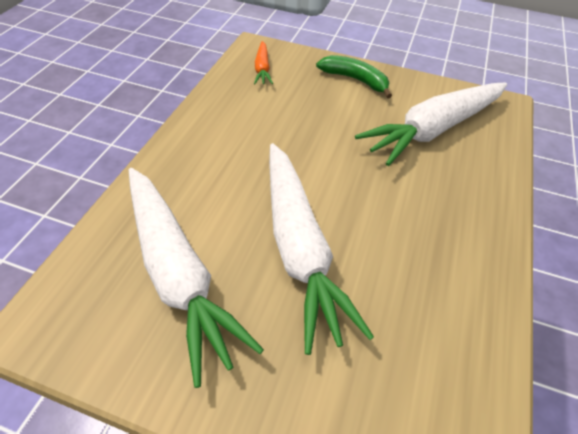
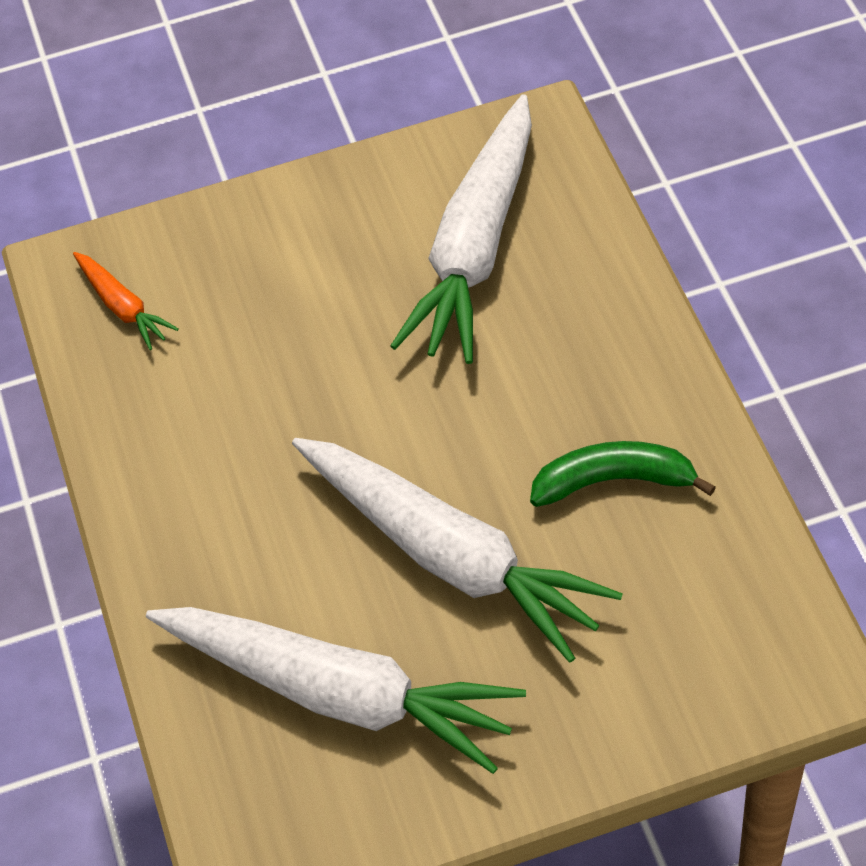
camera: 30 degrees left, 5 degrees up
(355, 80) = (289, 228): green banana -> green banana (614, 481)

